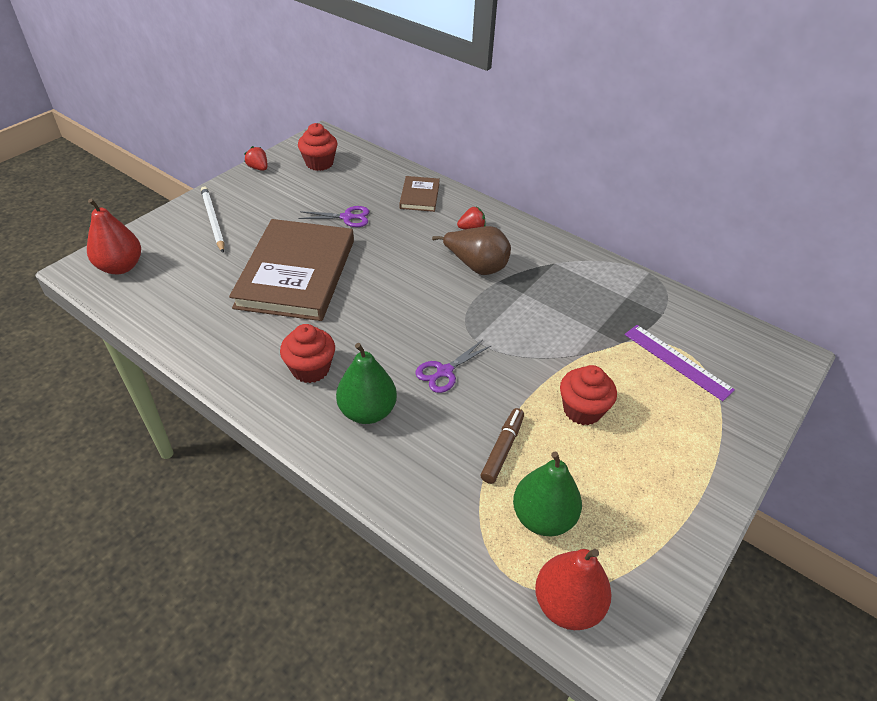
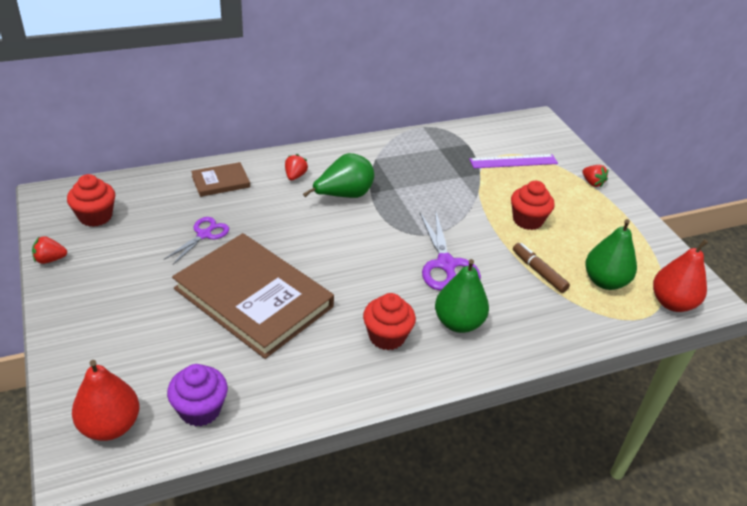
camera: 60 degrees left, 5 degrees down
(159, 300) = (200, 410): none -> purple cupcake
(213, 221) = (106, 325): white pencil -> none
(419, 196) = (220, 181): brown book -> brown book turned 60 degrees counterclockwise
(444, 372) = (446, 265): purple scissors -> purple scissors, size x1.57
(476, 266) = (344, 195): brown pear -> green pear
(724, 447) = (592, 183): none -> red strawberry

